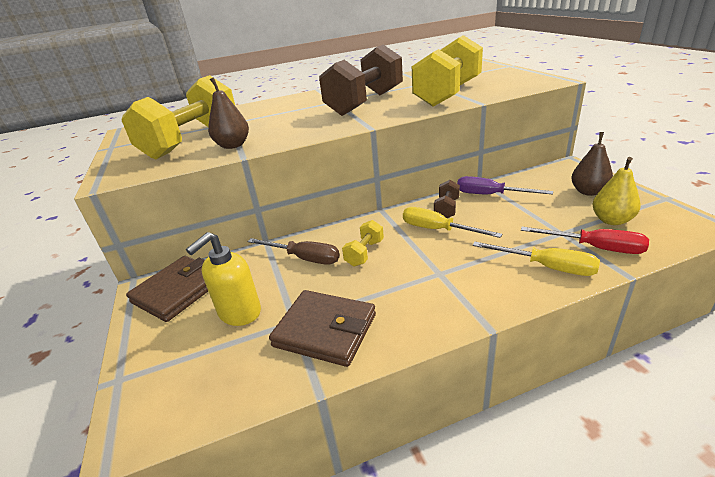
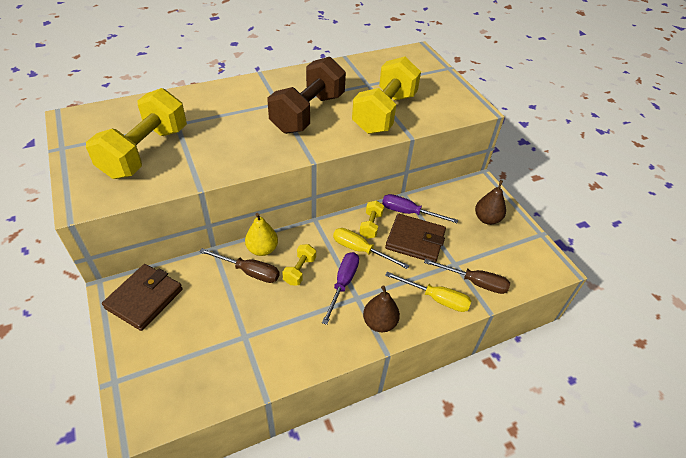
camera: 10 degrees left, 15 degrees up
(233, 145) = (187, 168): brown pear -> brown pear (379, 323)
(239, 313) = (200, 325): yellow soap dispenser -> none
(325, 330) = (269, 346): brown wallet -> brown wallet (415, 240)
(419, 261) = (343, 284): none -> purple screwdriver
(446, 209) = (371, 225): brown dumbbell -> yellow dumbbell
(595, 248) = (474, 282): red screwdriver -> brown screwdriver
(611, 220) = (494, 254): yellow pear -> yellow pear (262, 249)

